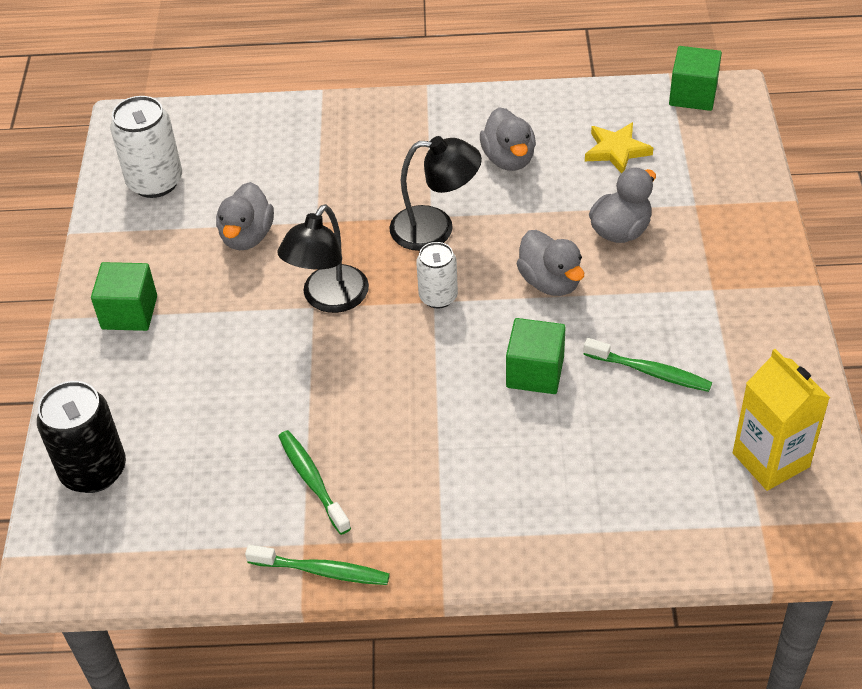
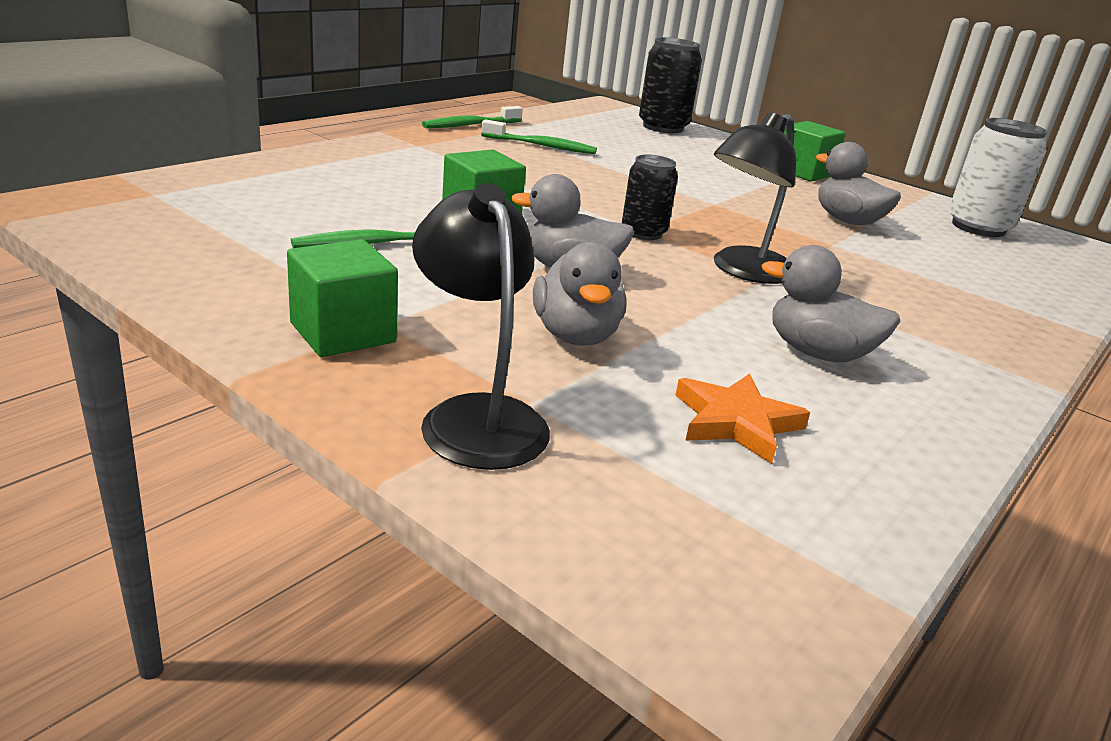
camera: 125 degrees right, 20 degrees down
(329, 299) = (714, 209): black lamp -> black lamp (476, 416)
(438, 297) = (643, 233): white can -> black can
(616, 150) = (736, 422): yellow star -> orange star
(693, 95) = (801, 589): green cube -> green cube (343, 333)
(771, 460) = (174, 225): yellow carton -> none

